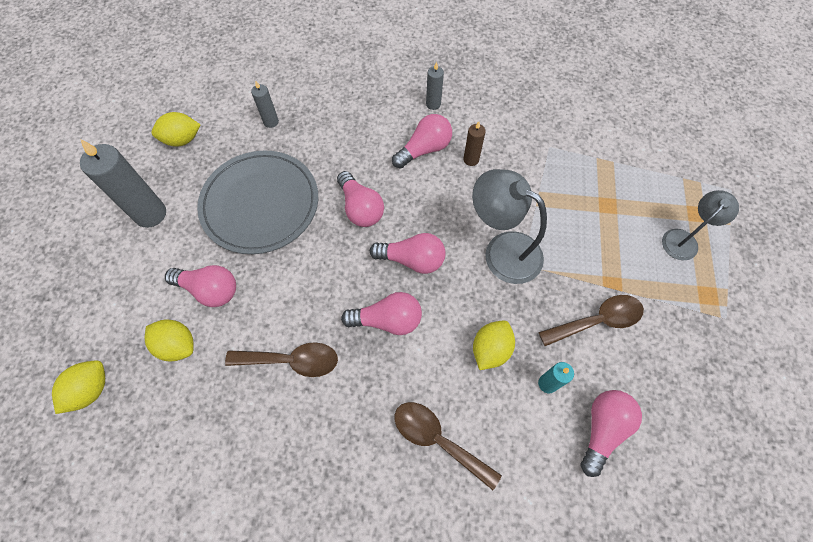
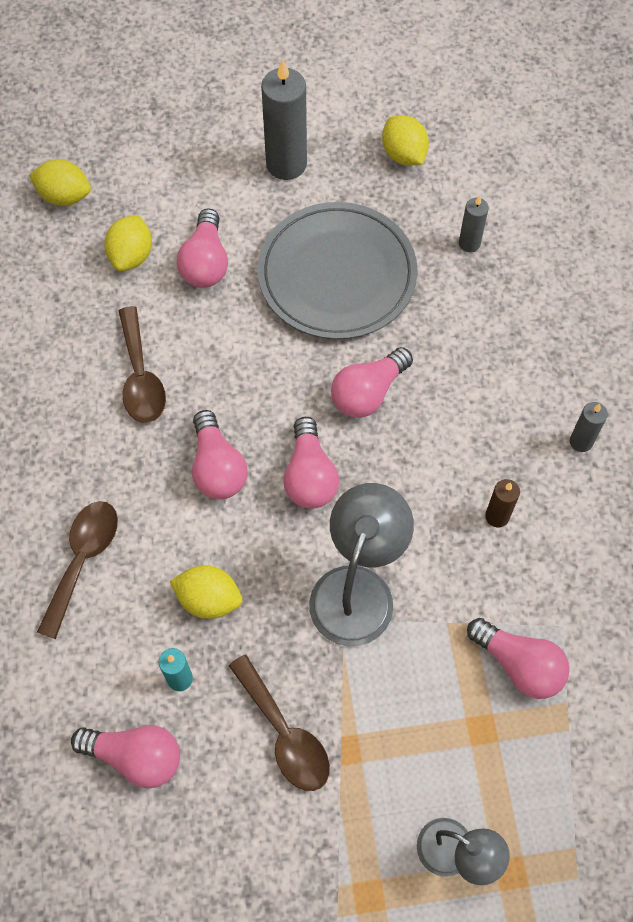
camera: 75 degrees right, 0 degrees up
(424, 149) = (492, 449): pink light bulb -> pink light bulb (519, 664)

